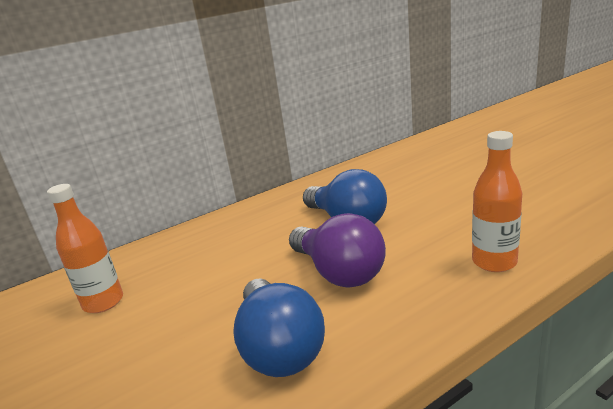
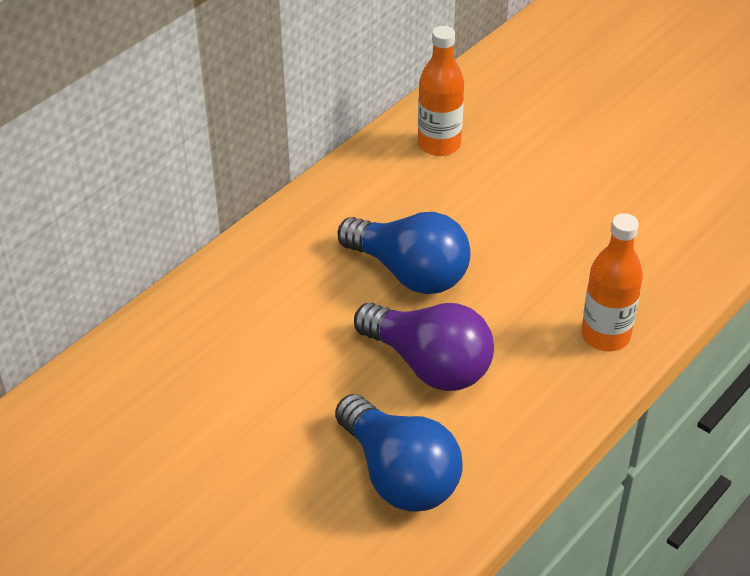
camera: 20 degrees left, 20 degrees up
(103, 302) = (134, 438): orange bottle -> orange bottle (439, 144)

